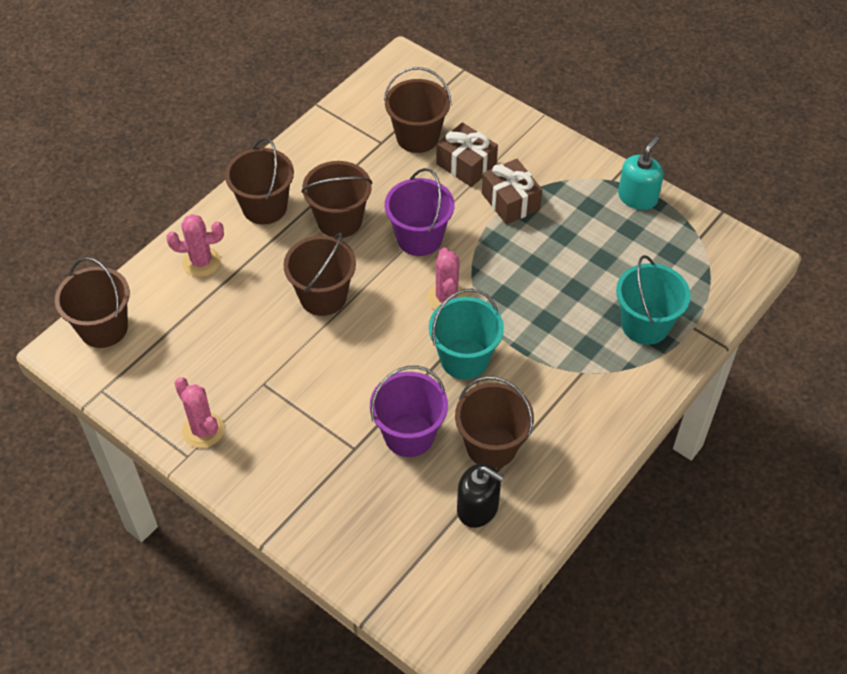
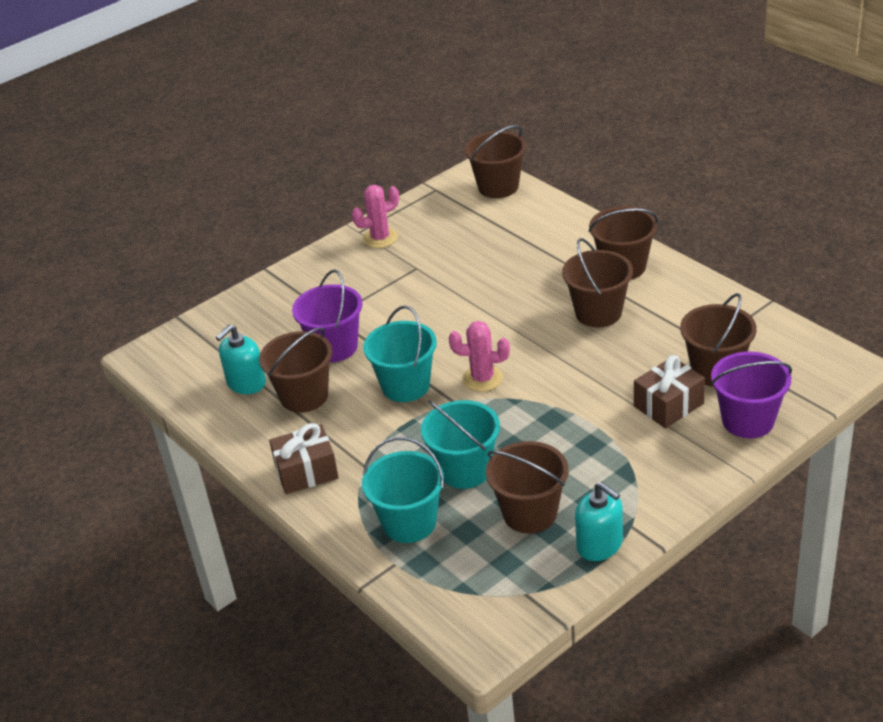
camera: 105 degrees right, 15 degrees down
(201, 262) = (560, 232): pink cactus -> none
(323, 296) = (503, 301): brown bucket -> brown bucket (530, 513)
(419, 238) = (565, 364): purple bucket -> purple bucket (748, 420)
(478, 508) = (246, 383): black soap dispenser -> turquoise soap dispenser
(510, 201) = (607, 435): brown gift -> brown gift (306, 471)
(572, 294) = (465, 470): none -> turquoise bucket

